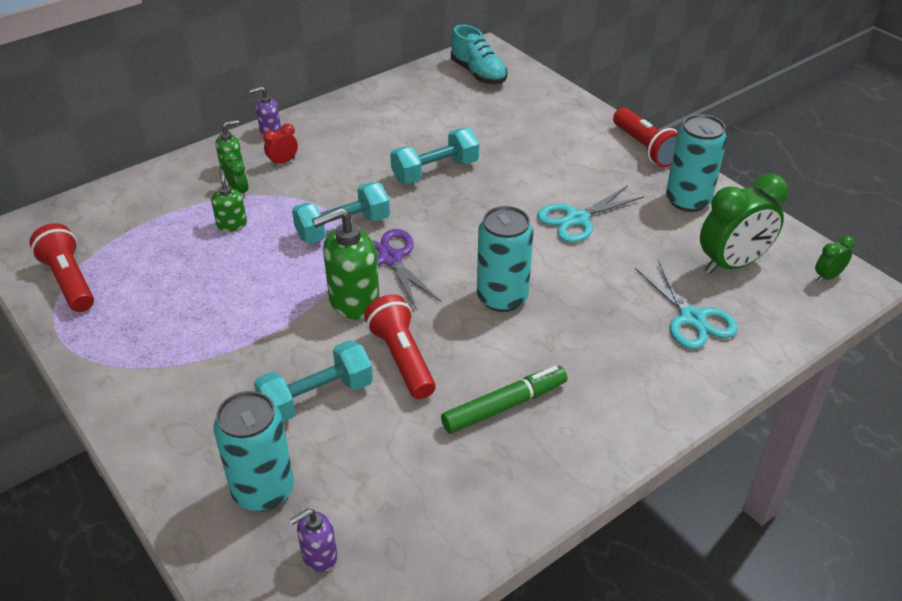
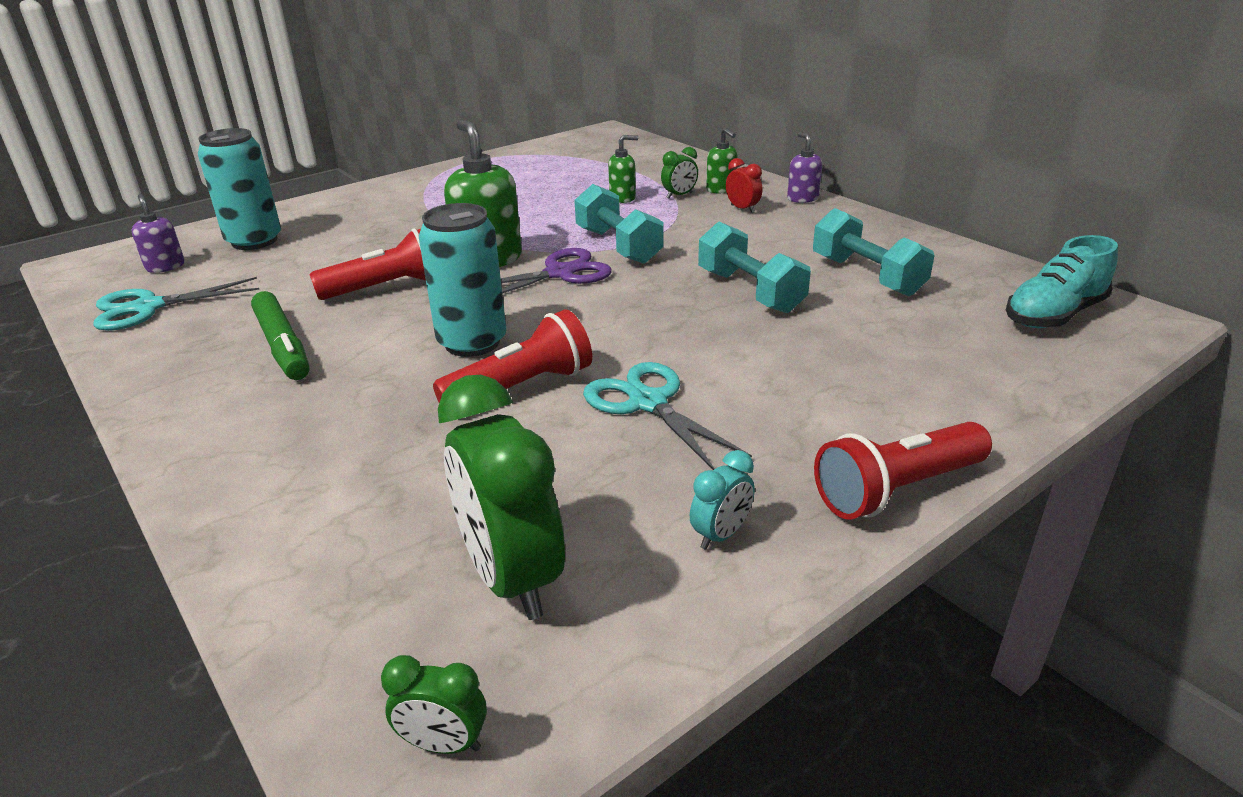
camera: 90 degrees right, 10 degrees down
(69, 281) = (542, 154): red flashlight -> red flashlight (521, 387)
(316, 397) = (352, 252): turquoise dumbbell -> turquoise dumbbell (867, 276)
(688, 200) = (721, 535): turquoise can -> turquoise clock
(692, 318) = (377, 508): turquoise scissors -> turquoise scissors (148, 307)
(827, 277) = (444, 744): green clock -> green clock turned 135 degrees clockwise

